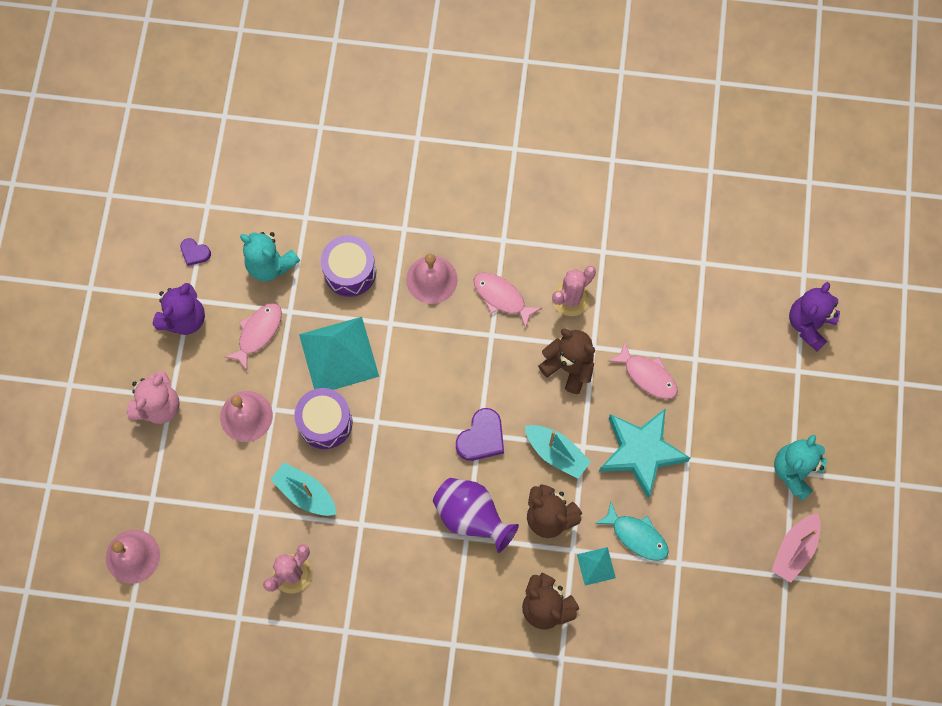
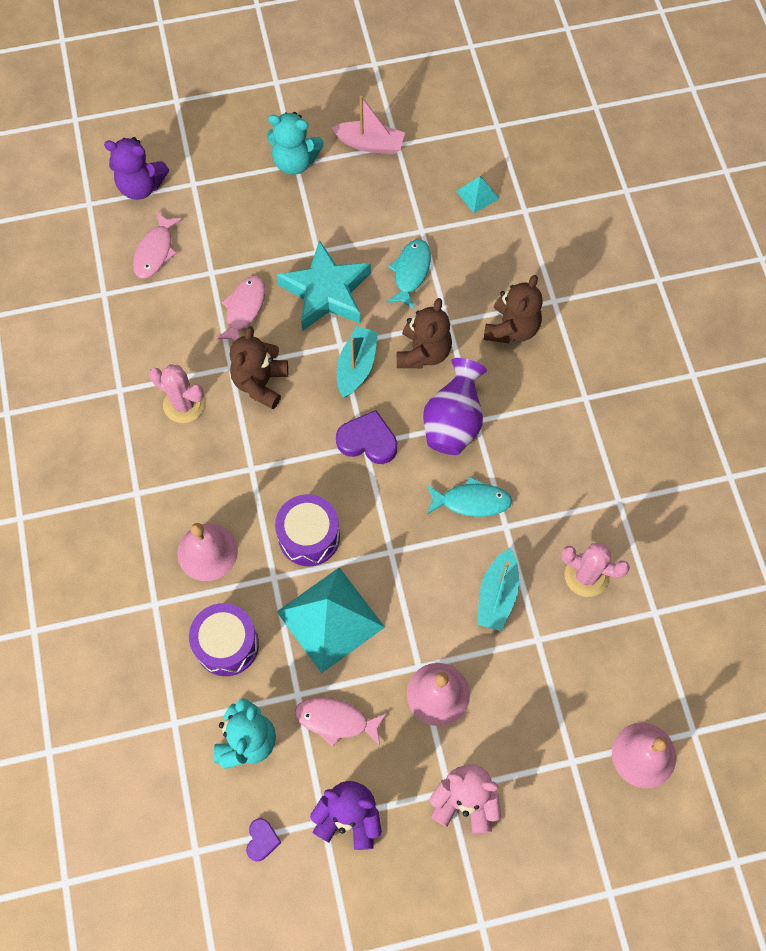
camera: 110 degrees left, 5 degrees down
(325, 422) = (412, 604): purple drum -> purple drum (309, 536)
(394, 504) = (471, 501): none -> turquoise fish
(501, 297) = (205, 472): pink fish -> pink fish (155, 251)
(596, 566) = (454, 298): turquoise pyramid -> turquoise pyramid (477, 195)

